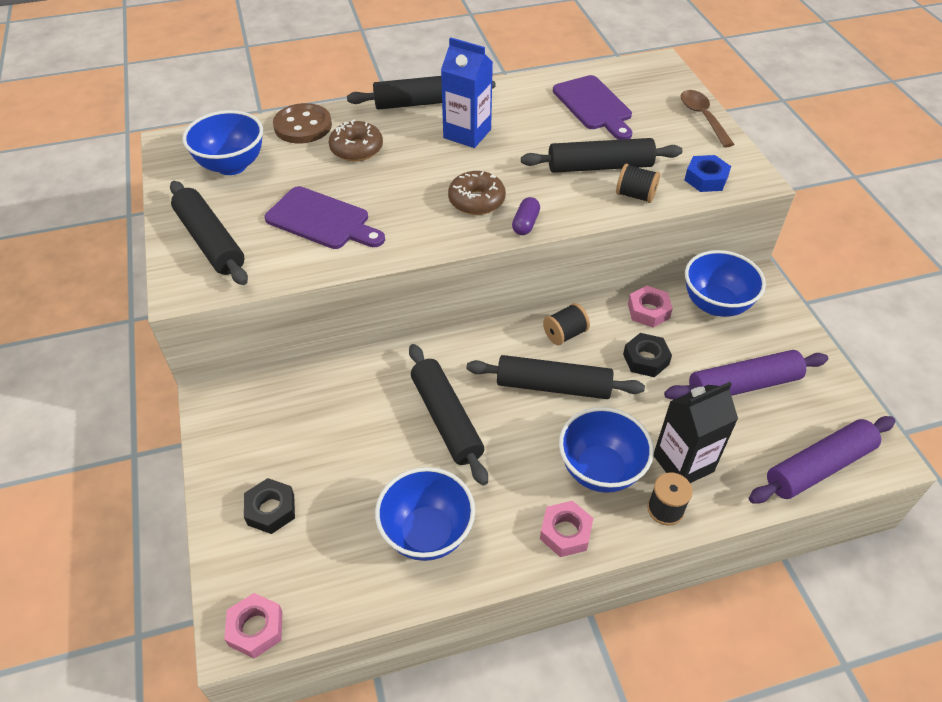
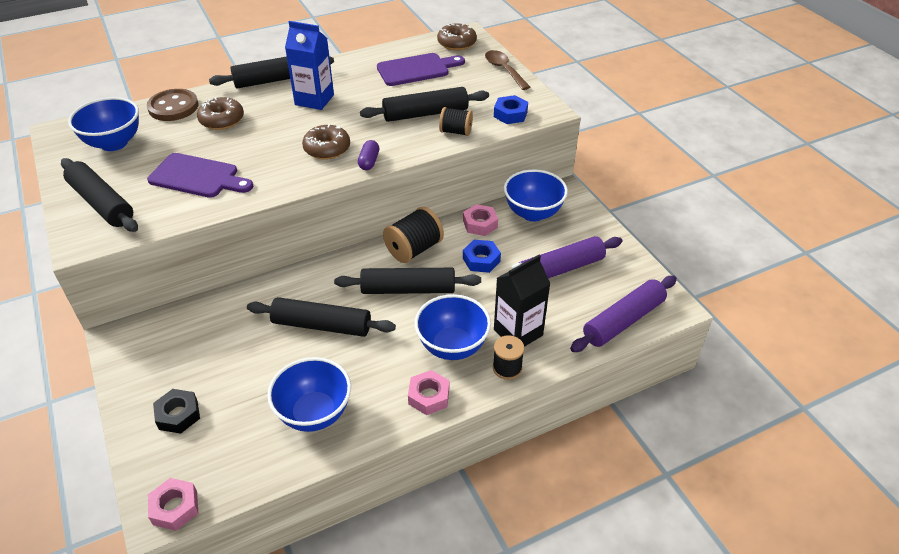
camera: 10 degrees left, 5 degrees down
(446, 419) = (322, 325): black rolling pin -> black rolling pin turned 45 degrees counterclockwise
(565, 334) = (414, 249): black spool -> black spool, size x1.58
(594, 106) = (416, 69): purple cutting board -> purple cutting board turned 75 degrees counterclockwise
(646, 75) = (456, 43): none -> brown donut
(646, 359) = (481, 260): black nut -> blue nut

